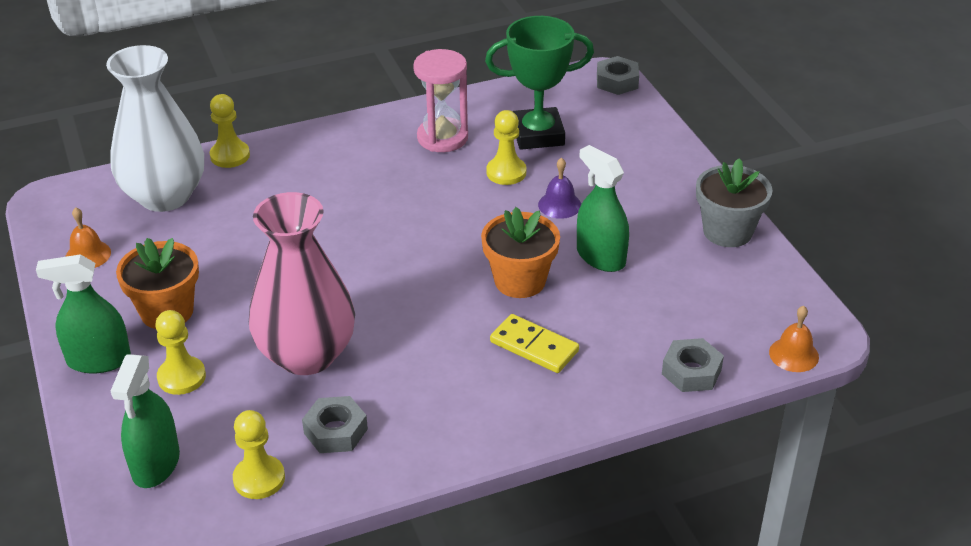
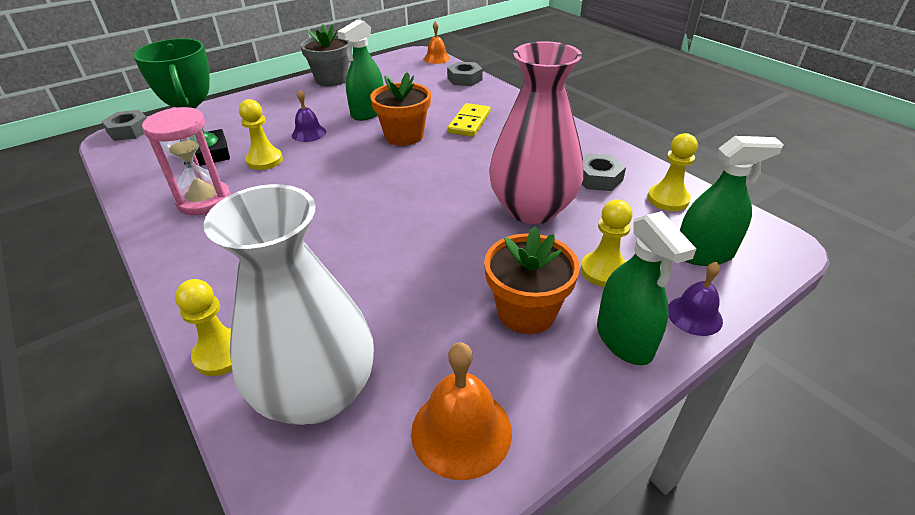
camera: 105 degrees left, 0 degrees up
(88, 255) = (461, 431): orange bell -> orange bell, size x1.57
(90, 416) = (694, 315): none -> purple bell

